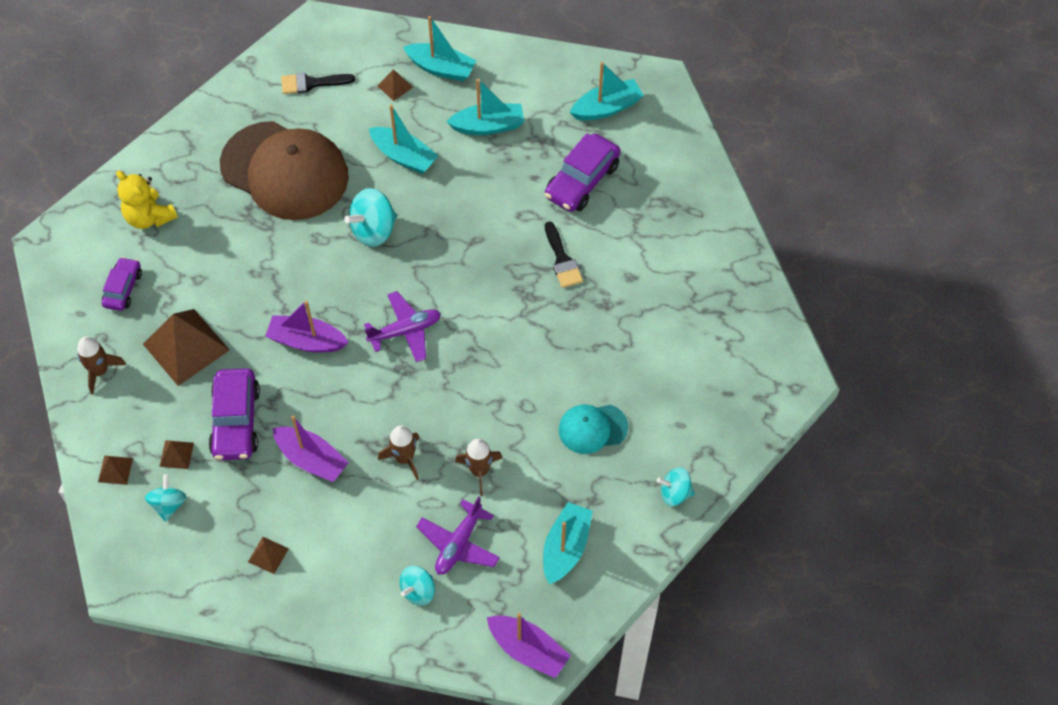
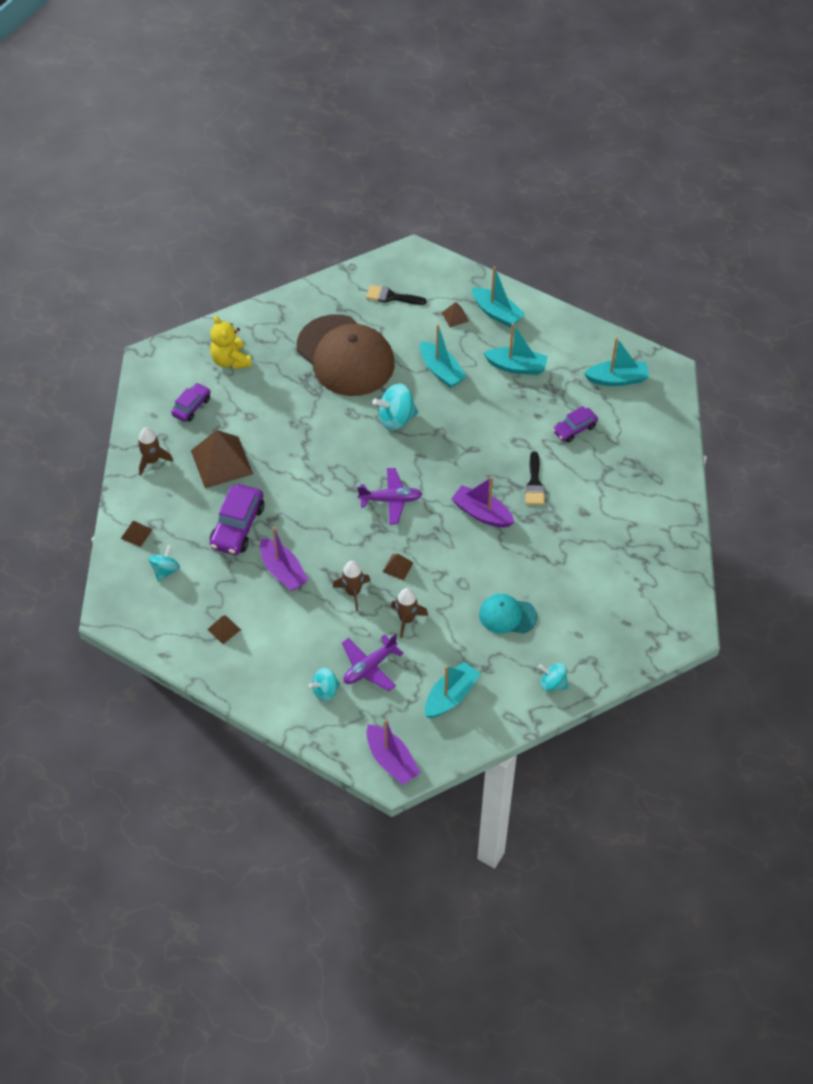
camera: 20 degrees right, 5 degrees down
(176, 454) = (185, 537): brown pyramid -> brown pyramid (397, 567)
(307, 341) = (313, 485): purple boat -> purple boat (482, 513)
(582, 181) = (574, 429): purple car -> purple car, size x0.61

